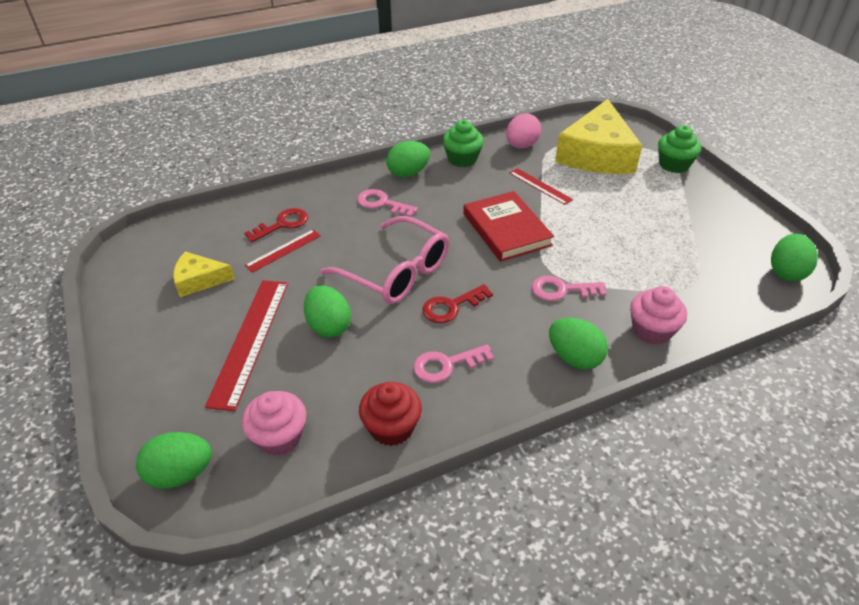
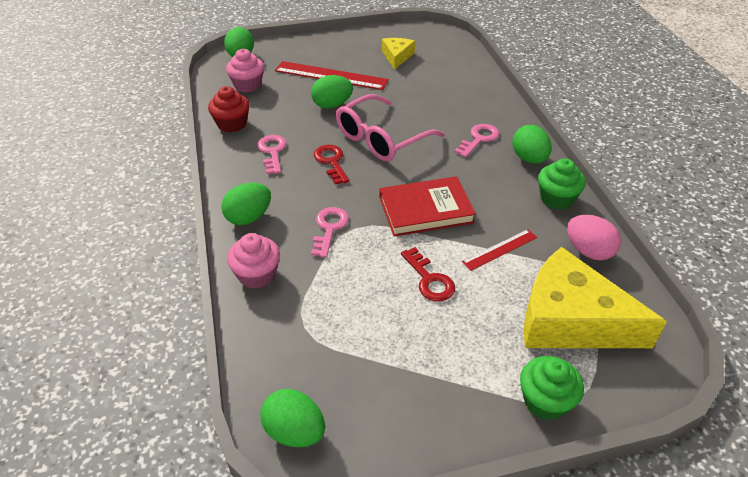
camera: 100 degrees right, 0 degrees up
(282, 224) = (455, 89): red key -> red key (429, 280)
(283, 250) = (422, 89): red ruler -> none

